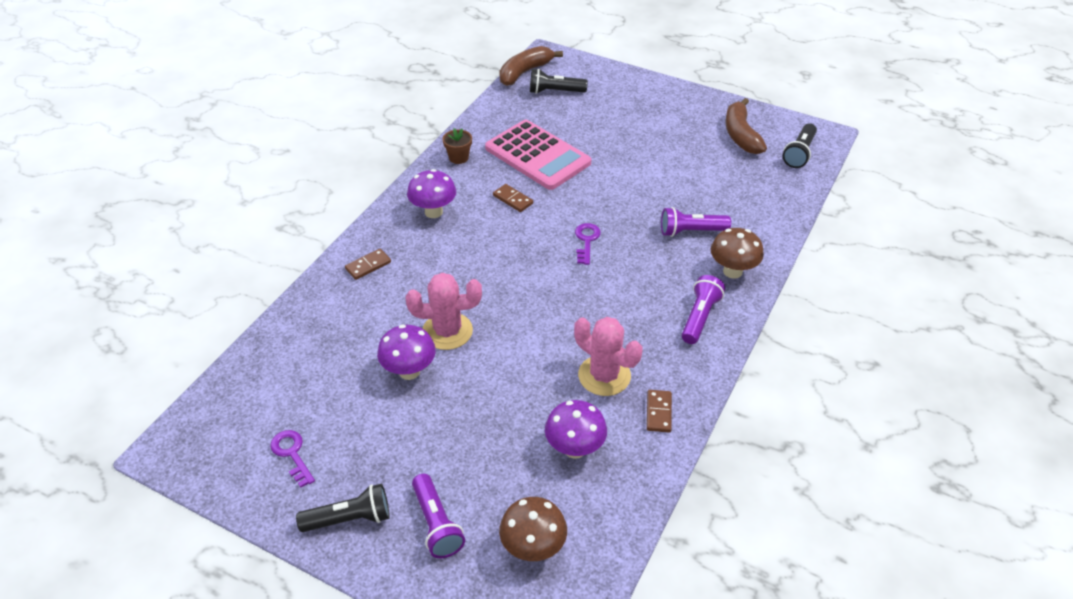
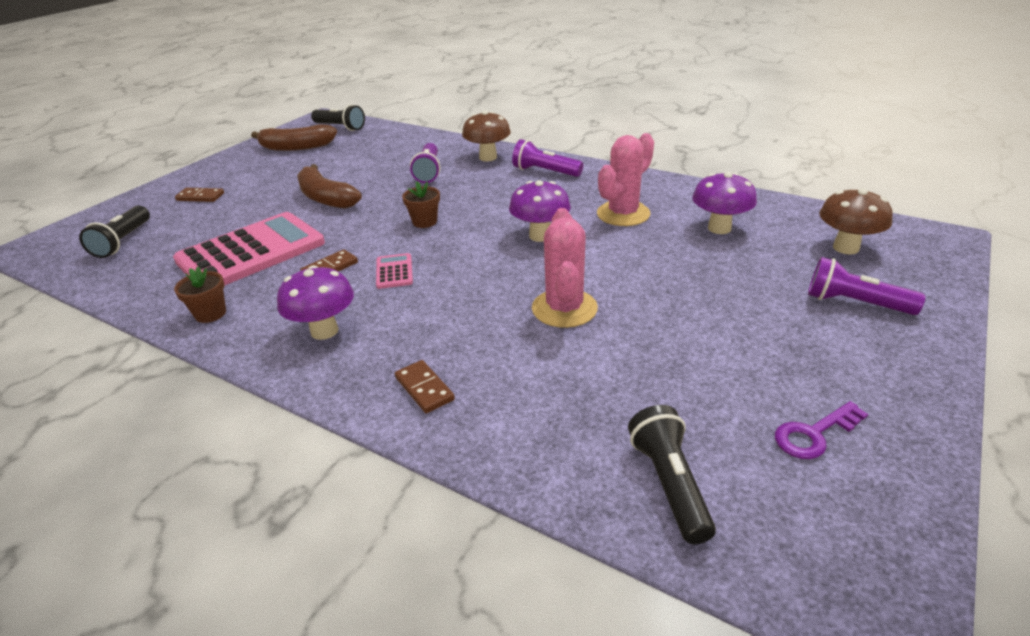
camera: 85 degrees left, 10 degrees down
(350, 519) = (886, 367): black flashlight -> black flashlight (669, 483)
(409, 371) = (636, 335): purple mushroom -> purple mushroom (540, 236)
(436, 524) = (854, 303): purple flashlight -> purple flashlight turned 135 degrees counterclockwise
(506, 234) = (394, 271): none -> pink calculator
(524, 72) = (52, 264): brown banana -> brown banana (326, 198)
(586, 241) = (424, 222): purple key -> brown flower pot
(658, 412) = (663, 191): brown domino -> brown domino (200, 197)

